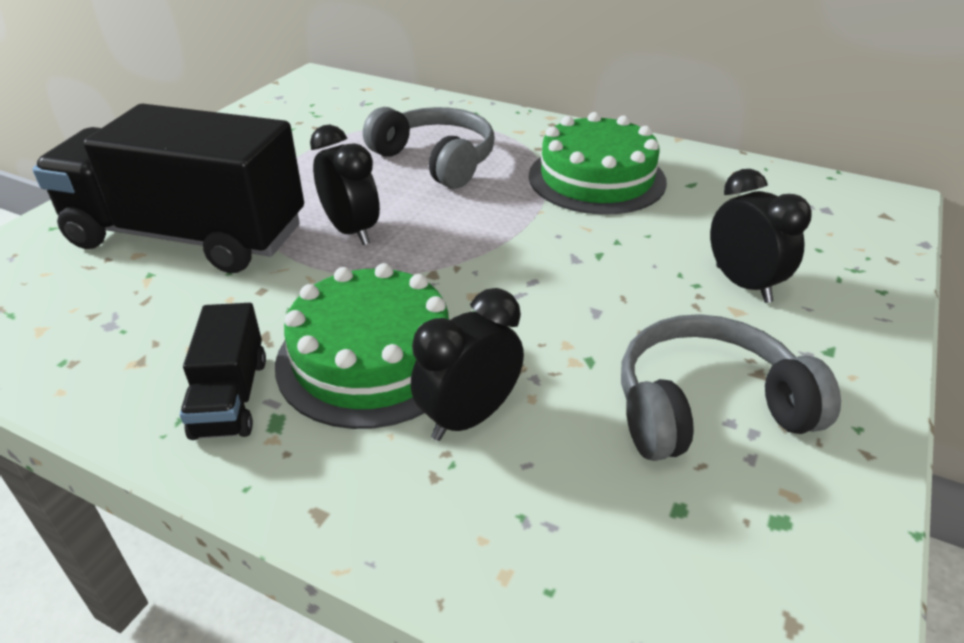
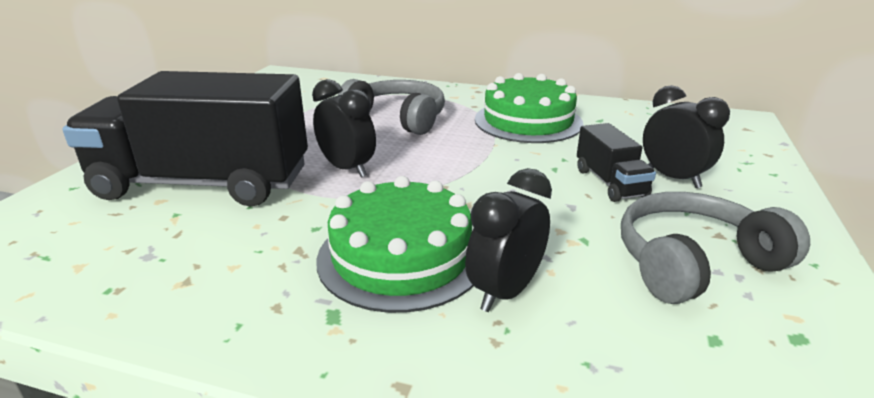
camera: 10 degrees left, 10 degrees down
(230, 397) = (283, 300): black truck -> black truck (610, 183)

